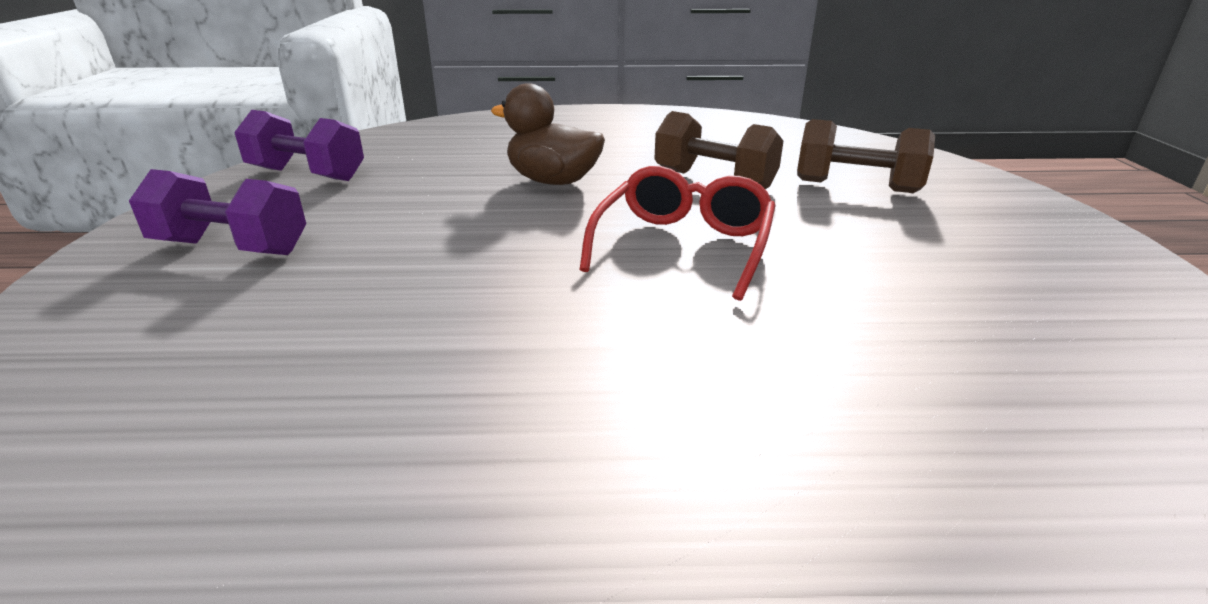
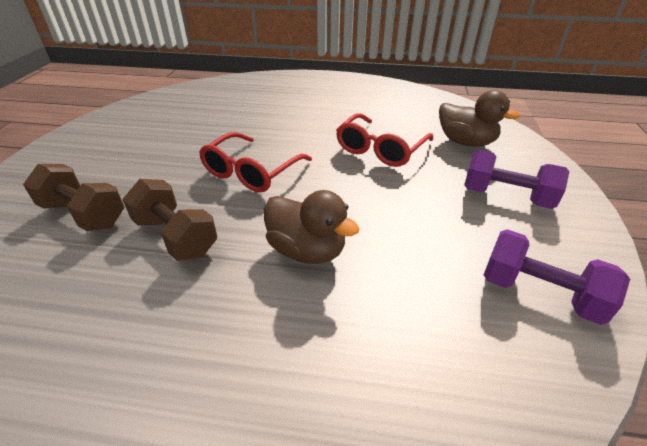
camera: 170 degrees left, 10 degrees up
(182, 352) = (466, 142): none -> brown duck
(426, 310) = (380, 149): none -> red glasses

